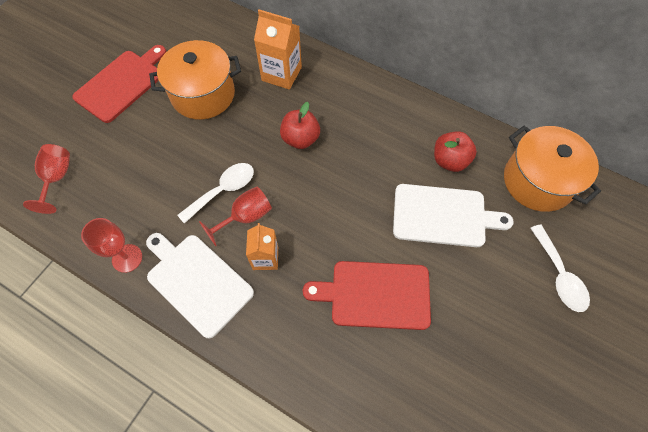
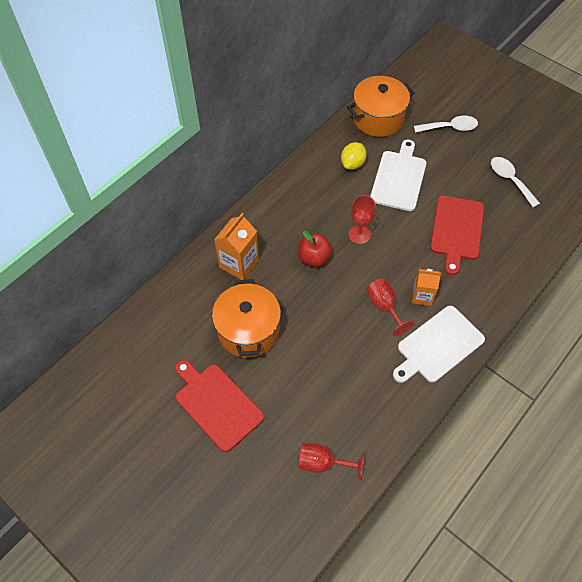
camera: 80 degrees left, 5 degrees down
(127, 258) = (412, 399): red goblet -> red goblet (359, 235)
(223, 190) = (356, 321): white spoon -> white spoon (510, 180)
(450, 161) = (352, 164): red apple -> yellow lemon

